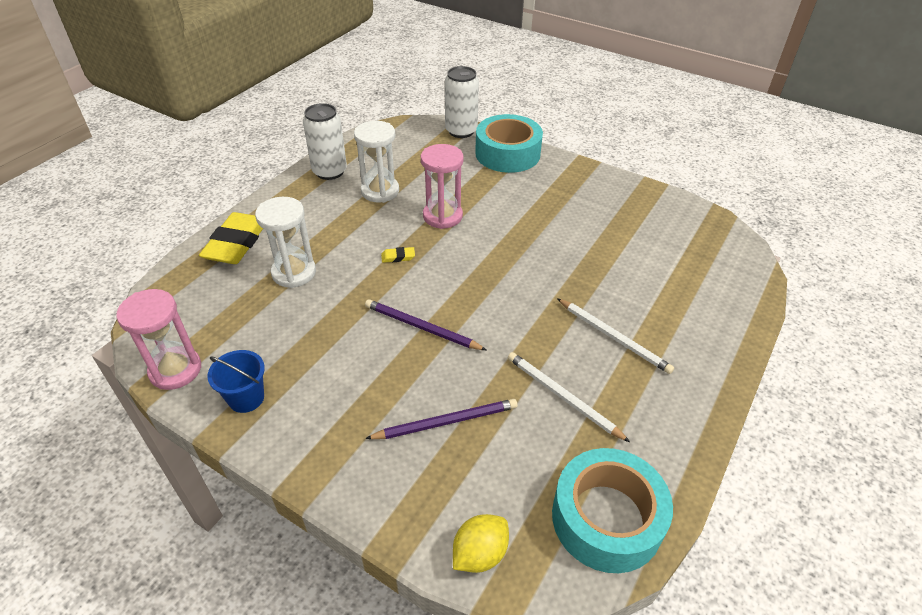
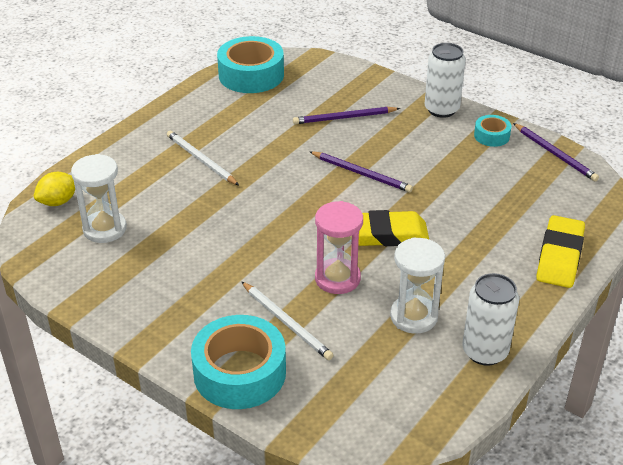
camera: 175 degrees left, 5 degrees down
(175, 370) = (555, 154): pink hourglass -> purple pencil
(246, 398) = (491, 136): blue bucket -> turquoise tape
(294, 273) = (487, 223): white hourglass -> white hourglass (105, 229)
(398, 257) = (386, 234): yellow eraser -> yellow eraser, size x2.45
(461, 131) = (300, 423): white can -> white can (441, 109)
(480, 553) = (328, 66): yellow lemon -> yellow lemon (58, 202)
(562, 397) = (257, 127): white pencil -> white pencil (286, 323)

